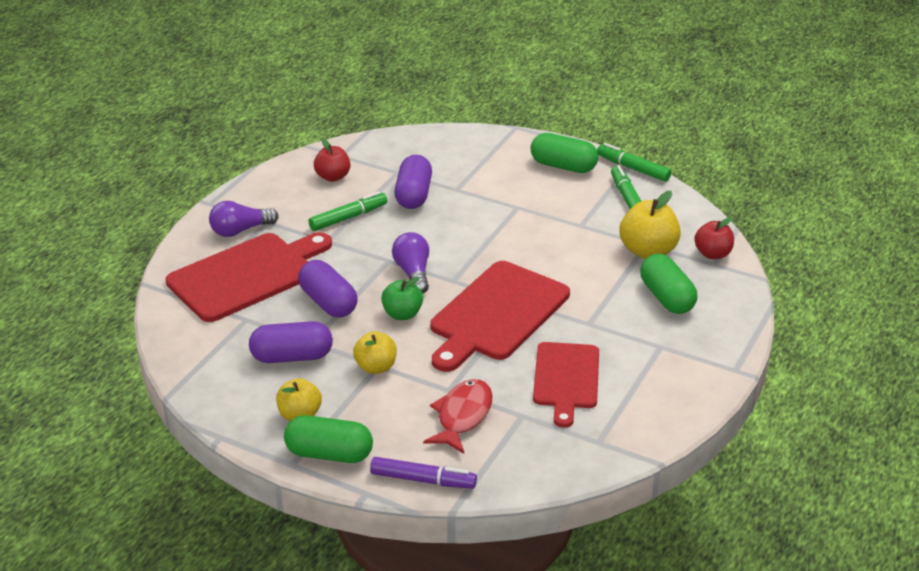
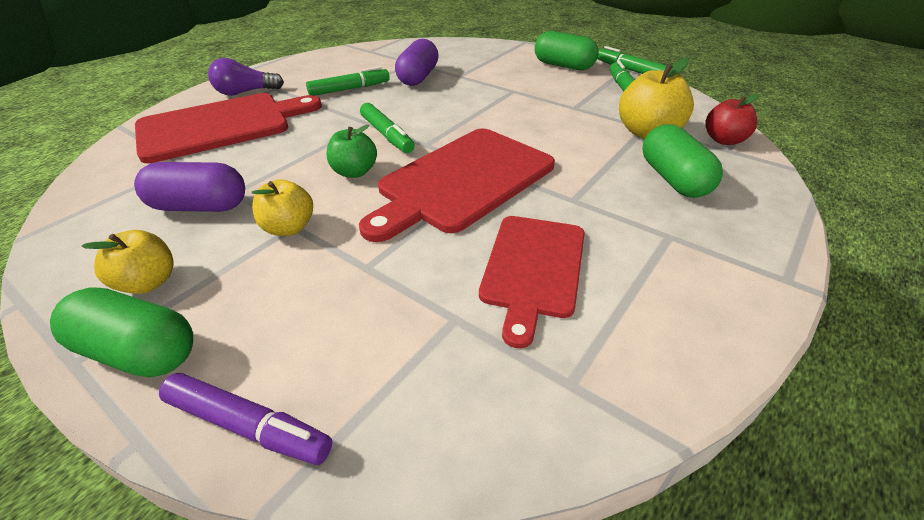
camera: 10 degrees right, 5 degrees up
(328, 302) = (282, 155): purple capsule -> none
(333, 177) = (354, 62): red apple -> none
(413, 273) = (387, 135): purple light bulb -> green marker
(462, 416) = (367, 310): red fish -> none

